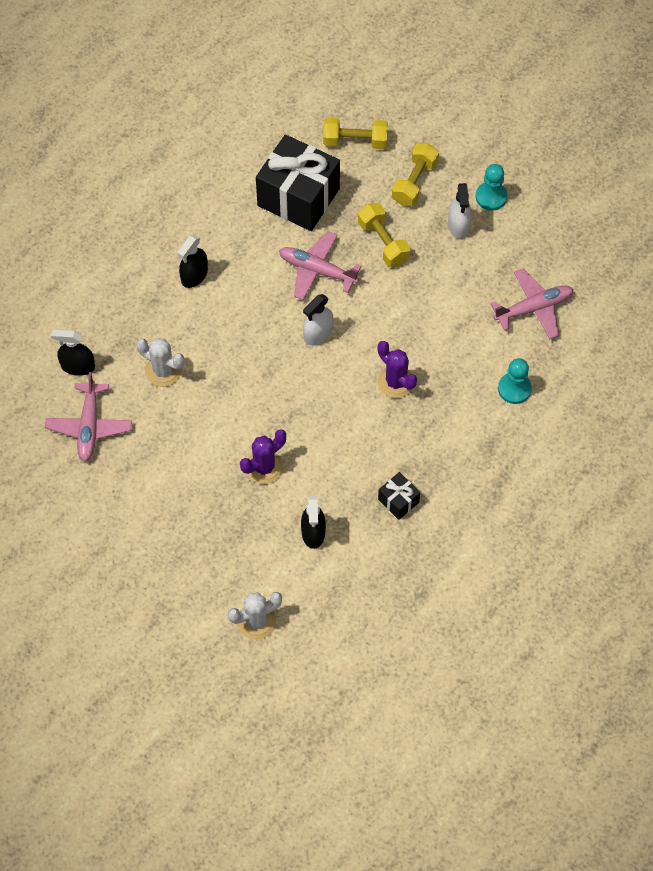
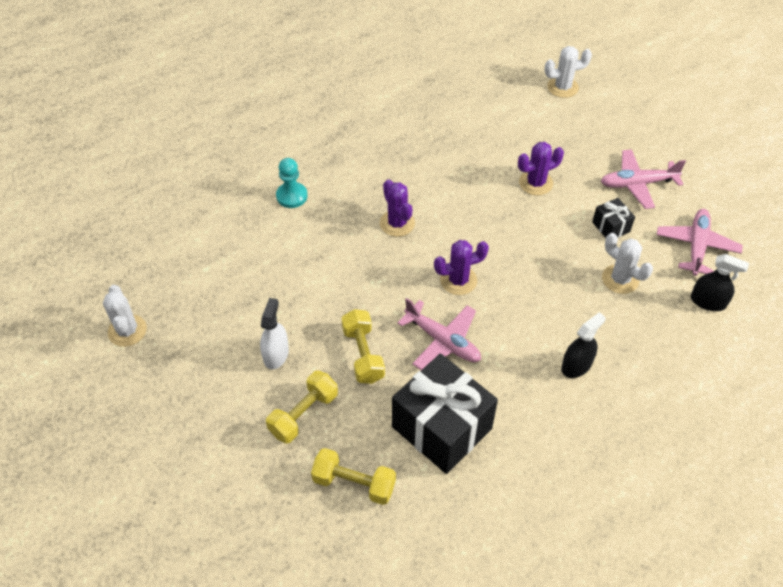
camera: 165 degrees left, 10 degrees down
(313, 532) = (504, 131): black spray bottle -> none
(318, 333) = (458, 280): white spray bottle -> purple cactus
(398, 501) = (426, 138): black gift -> black gift (610, 227)
(491, 197) = (227, 377): turquoise pawn -> none
(534, 308) = (240, 257): pink plane -> pink plane (637, 184)
(598, 215) = (127, 331): none -> white cactus

